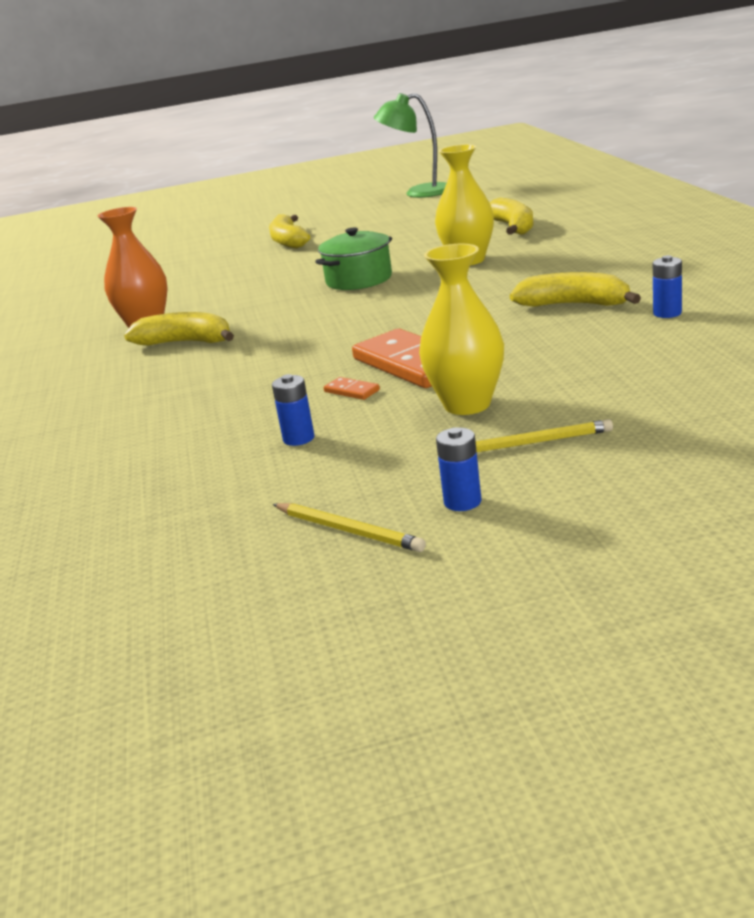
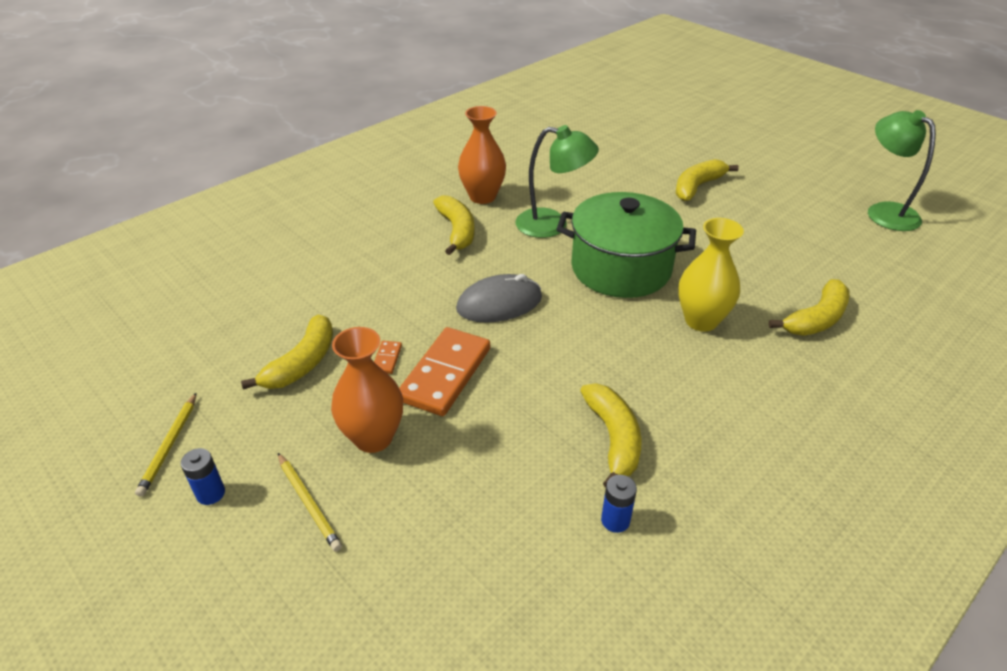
camera: 55 degrees right, 15 degrees up
(249, 299) = (552, 225): none -> green lamp
(298, 438) = (302, 363): blue battery -> yellow banana
(337, 332) = (499, 303): none -> grey mouse
(359, 280) = (621, 268): green pot -> green pot, size x1.62
(467, 405) = (373, 438): yellow vase -> orange vase

